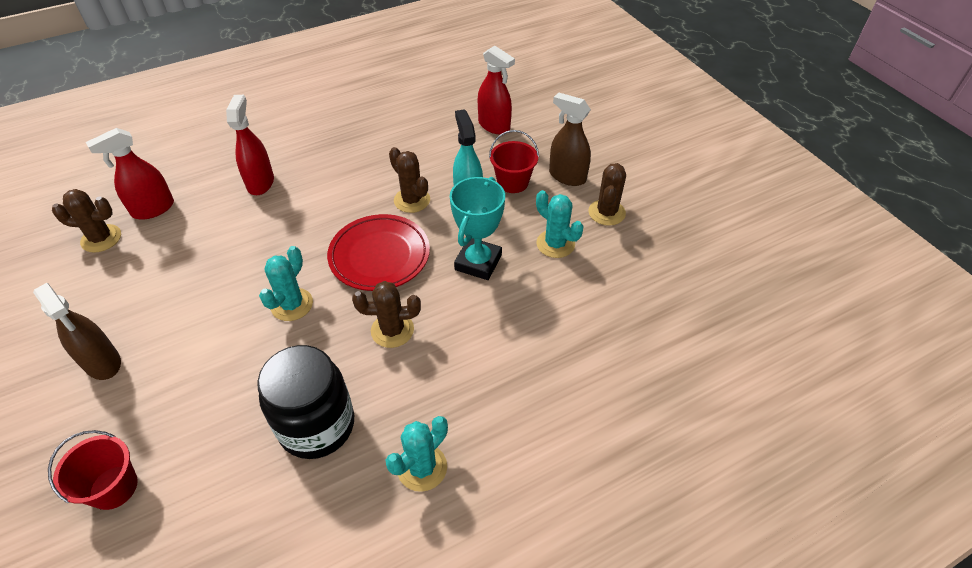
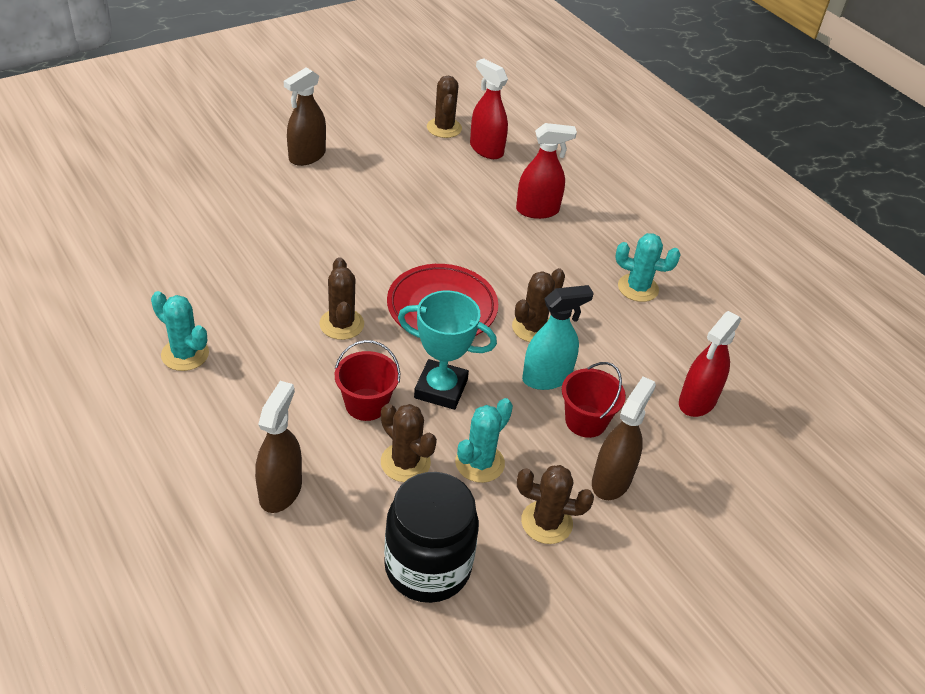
camera: 80 degrees right, 5 degrees down
(113, 487) = (192, 184): red bucket -> red bucket (366, 404)
(292, 304) = (372, 252): turquoise cactus -> turquoise cactus (638, 288)
(317, 425) = (235, 283): black jar -> black jar (427, 567)
(557, 289) = (405, 462): none -> brown cactus
(593, 375) = (280, 490): none -> brown spray bottle

